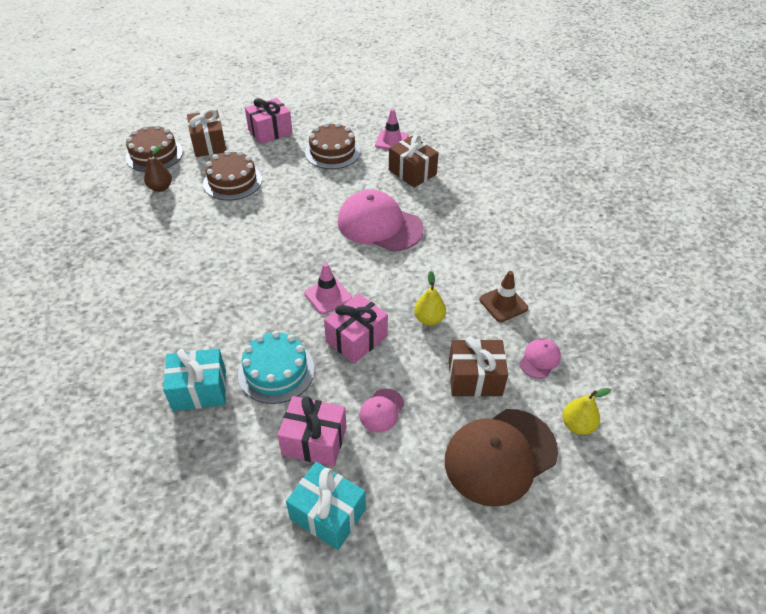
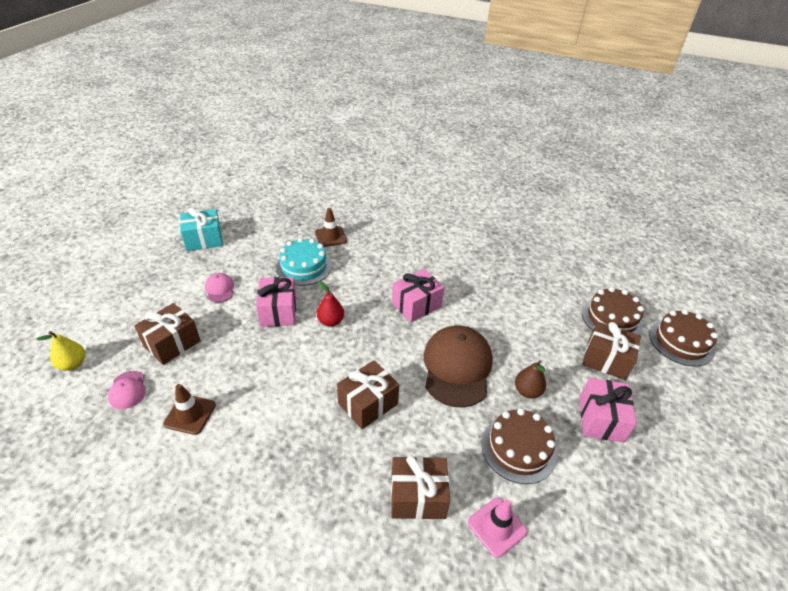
camera: 130 degrees right, 5 degrees down
(160, 188) = (553, 301): brown pear -> brown pear (527, 391)
(199, 390) = (330, 237): turquoise gift -> brown traffic cone
(232, 181) = (527, 345): brown cake -> brown cake (681, 342)
(314, 441) = (243, 256): pink gift -> pink gift (416, 305)
(328, 296) = (331, 321): pink traffic cone -> red pear
(379, 225) = (368, 404): pink cap -> brown gift
(429, 319) = (242, 358): yellow pear -> none
(500, 456) = (123, 314): brown cap -> brown cap (457, 367)

